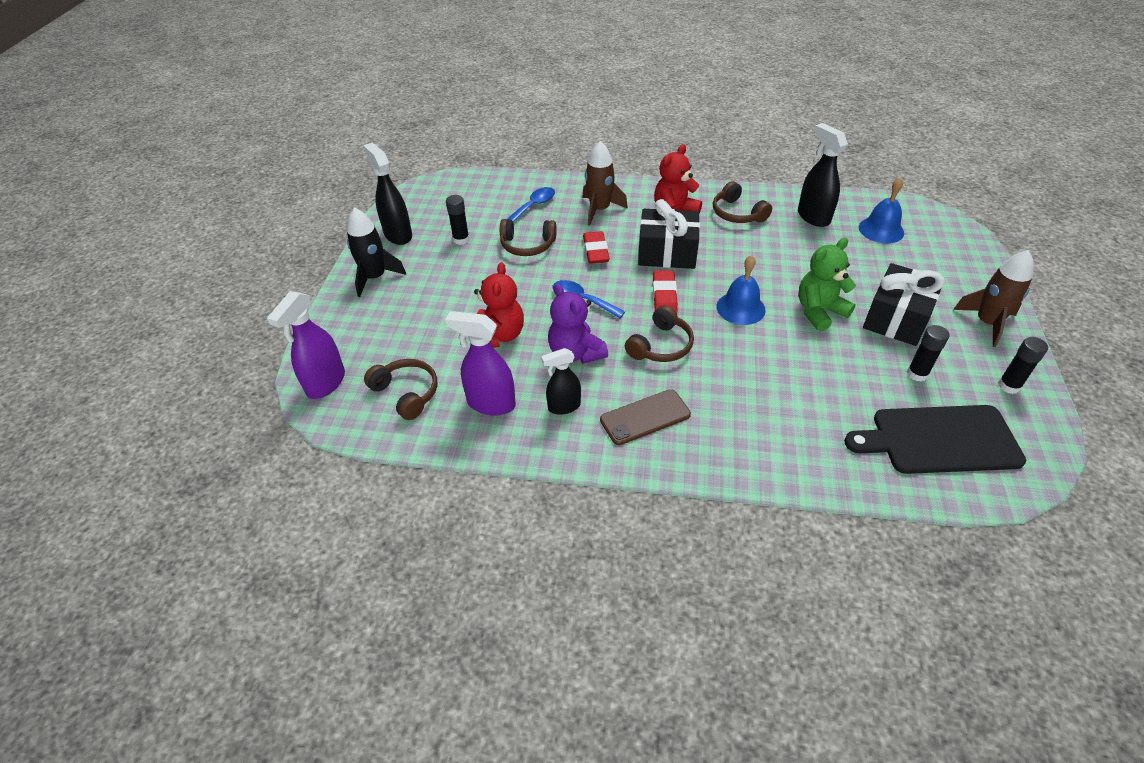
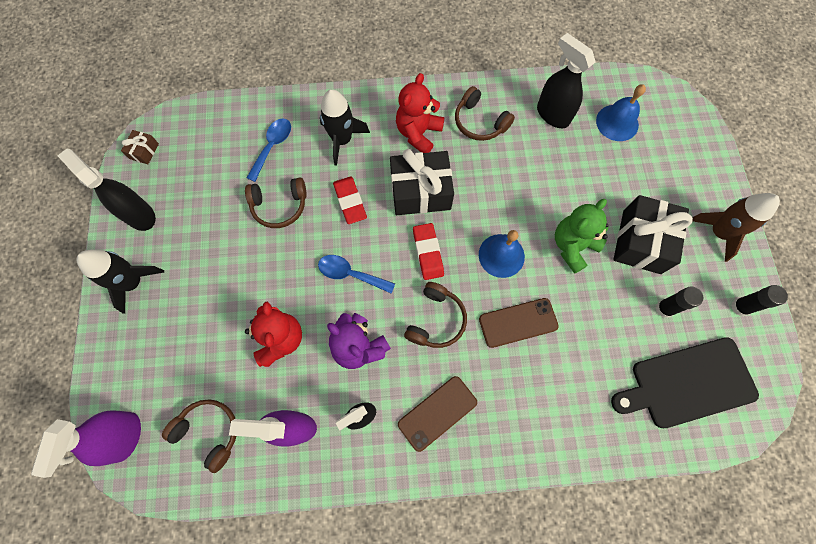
camera: 15 degrees left, 25 degrees up
(417, 196) = (144, 151): none -> brown gift
(461, 239) = (209, 210): black glue stick -> none
(599, 210) = (342, 140): brown rocket -> black rocket
(748, 360) = (518, 322): none -> brown phone

